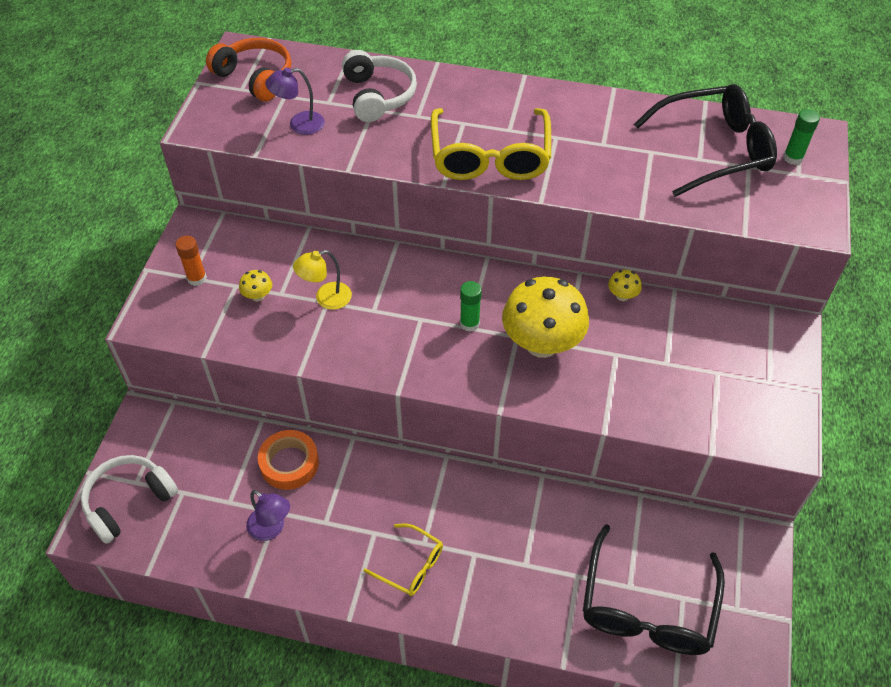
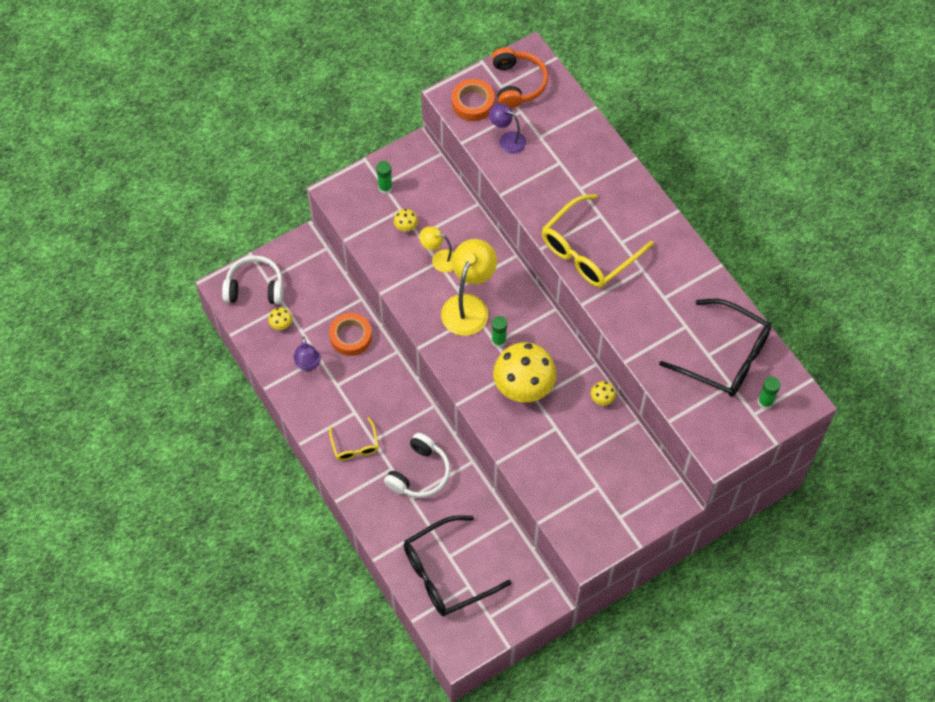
camera: 45 degrees right, 10 degrees up
(197, 278) = (385, 188): orange glue stick -> green glue stick
(198, 514) = (281, 324): none -> yellow mushroom
(228, 118) = (473, 103): none -> orange tape
(378, 96) = (573, 155): white headphones -> white headphones (419, 473)
(403, 316) = (468, 306): none -> yellow lamp

